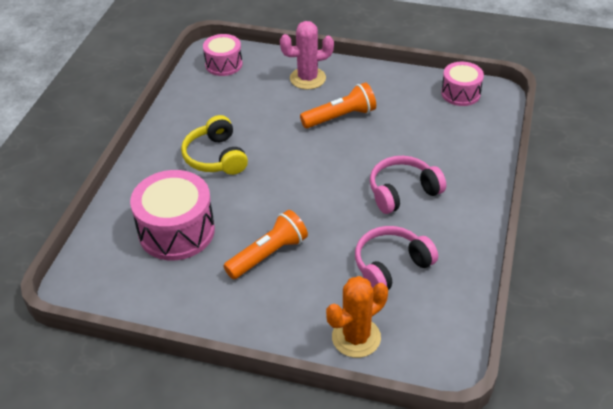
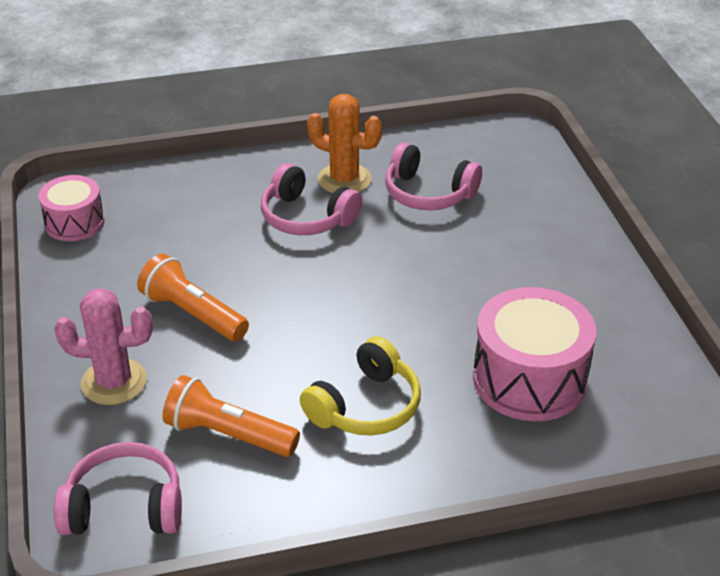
camera: 120 degrees left, 5 degrees down
(224, 64) = (124, 507): pink drum -> pink headphones
(268, 254) = (493, 284): orange flashlight -> orange flashlight (228, 434)
(307, 78) = (114, 382): pink cactus -> pink cactus turned 45 degrees counterclockwise
(356, 337) = (539, 188): orange cactus -> orange cactus (344, 179)

